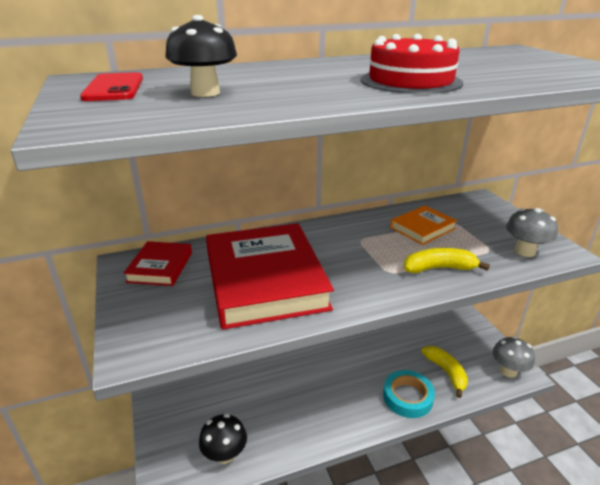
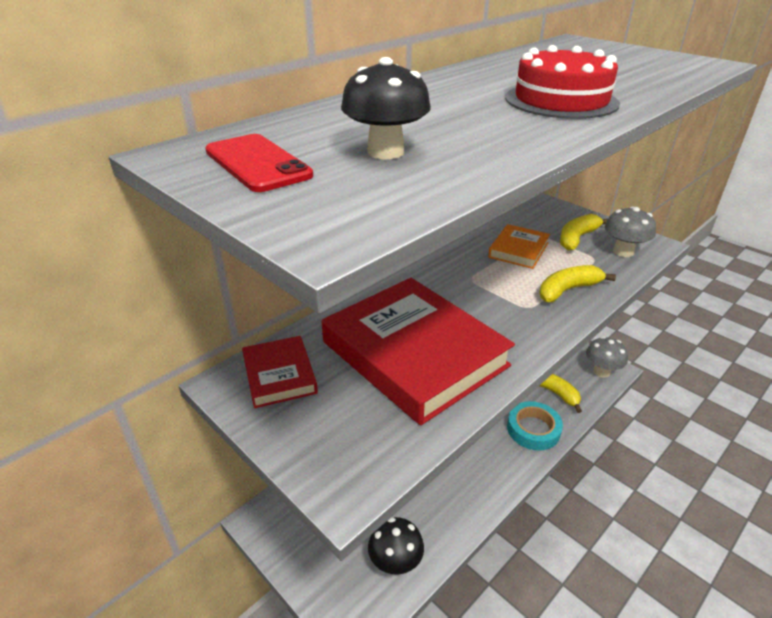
camera: 25 degrees left, 5 degrees up
(487, 231) = (577, 238): none -> yellow banana

